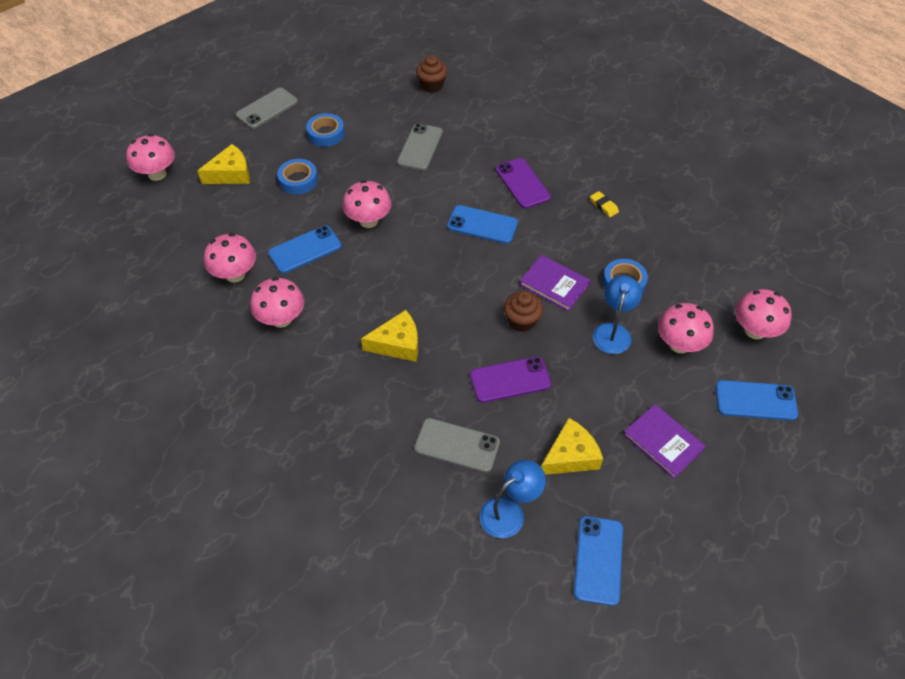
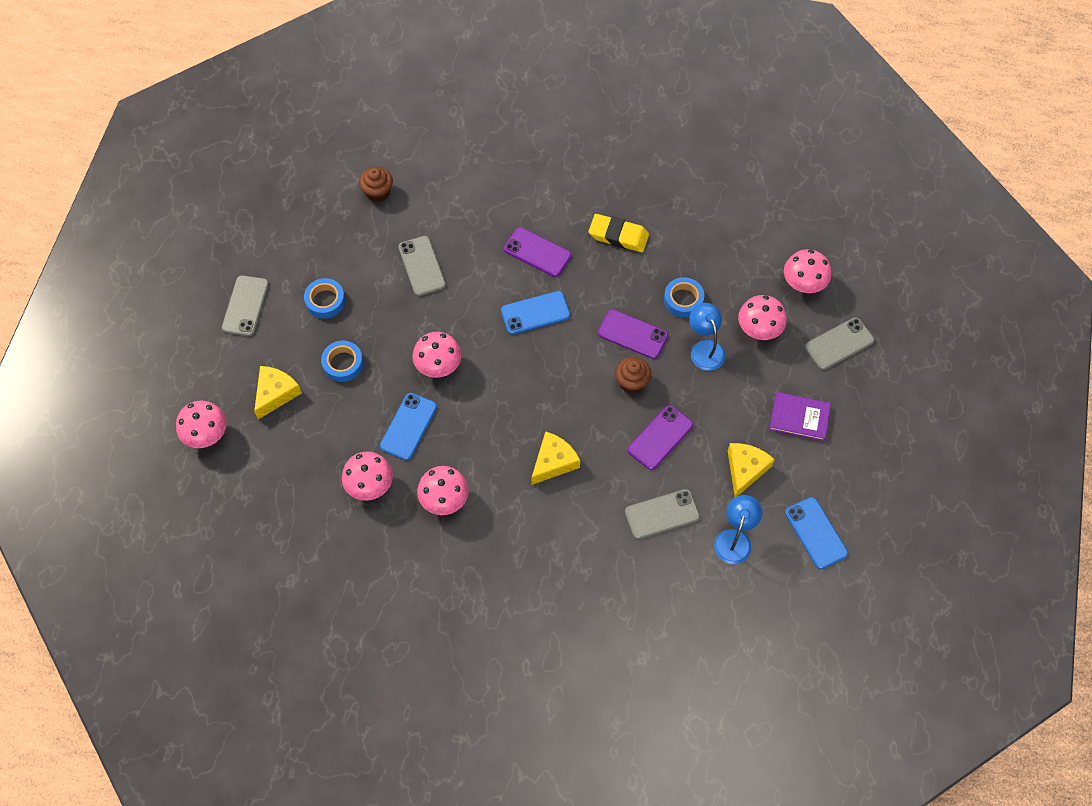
camera: 35 degrees left, 10 degrees up
(554, 284) = (632, 334): purple book -> purple phone
(604, 206) = (618, 236): yellow eraser -> yellow eraser, size x1.94
(755, 400) = (839, 344): blue phone -> grey phone

